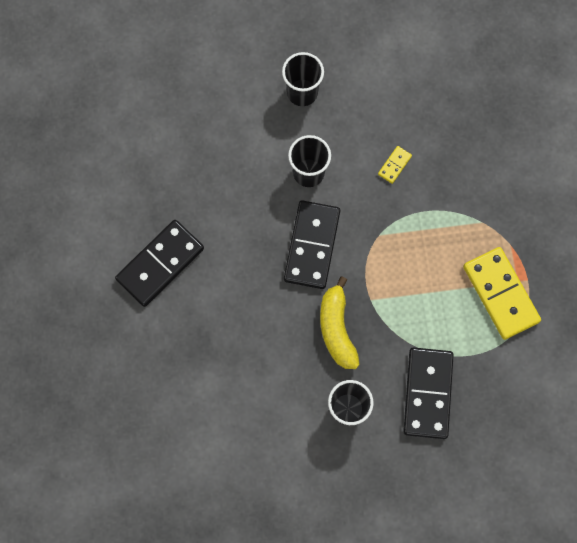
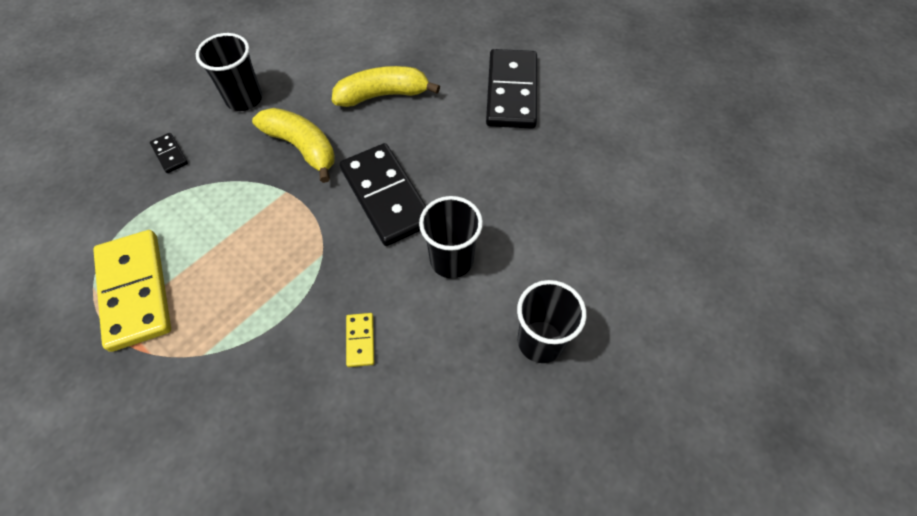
camera: 140 degrees right, 15 degrees down
(248, 333) = (383, 95): none -> yellow banana
(427, 393) = (170, 154): black domino -> black domino, size x0.44
(501, 294) = (135, 291): yellow domino -> yellow domino turned 45 degrees clockwise

